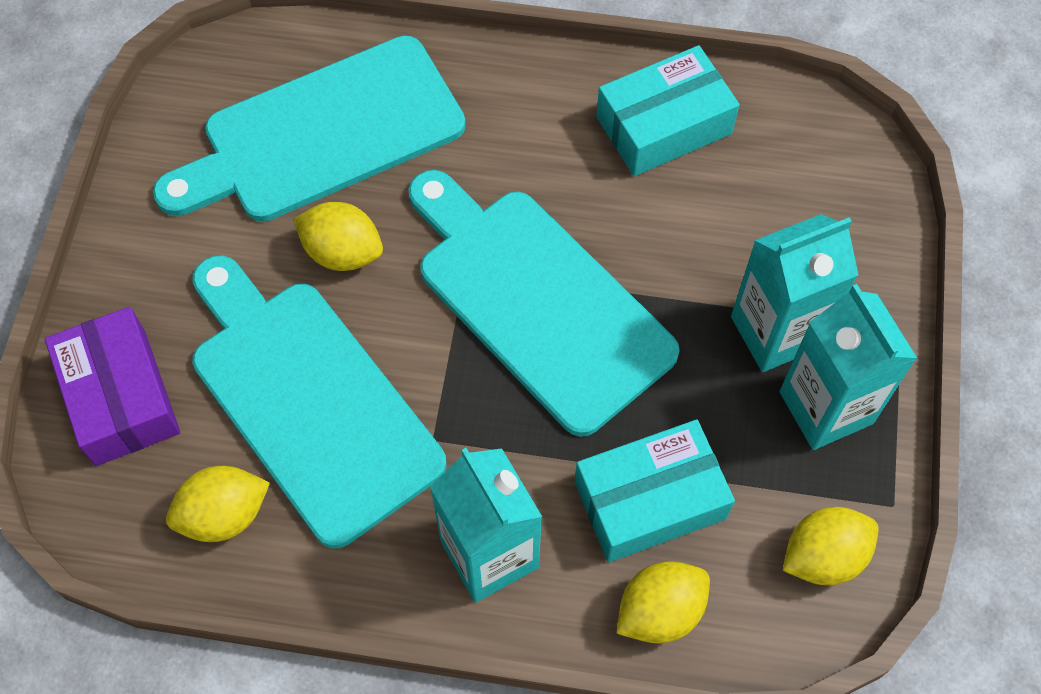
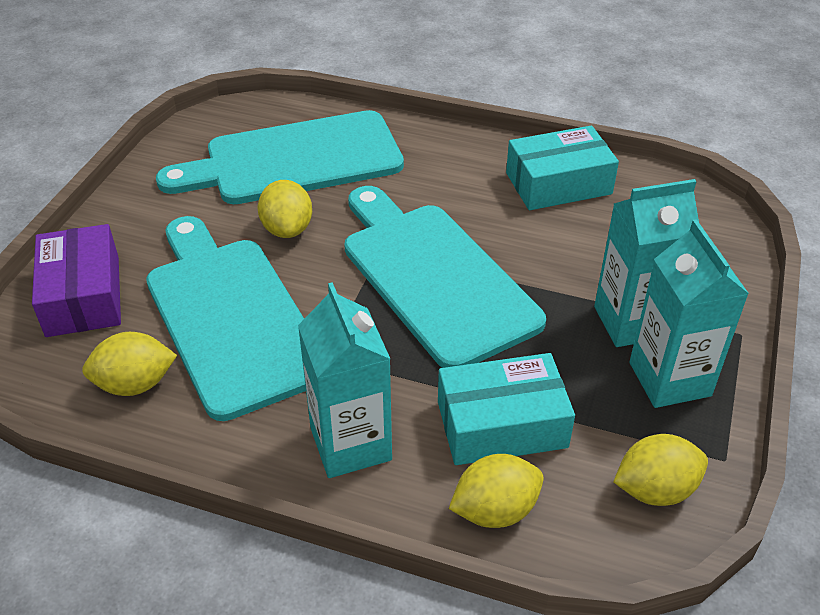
camera: 10 degrees right, 20 degrees down
(342, 252) = (287, 229): yellow lemon -> yellow lemon turned 45 degrees clockwise

